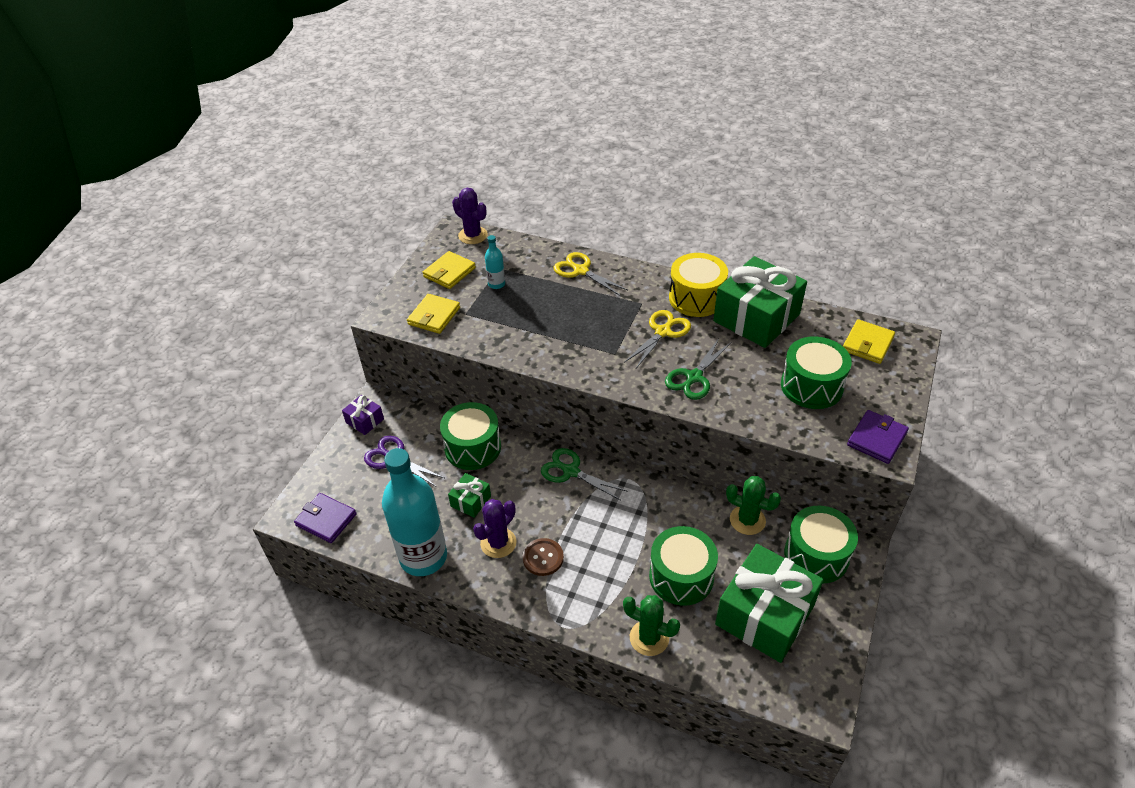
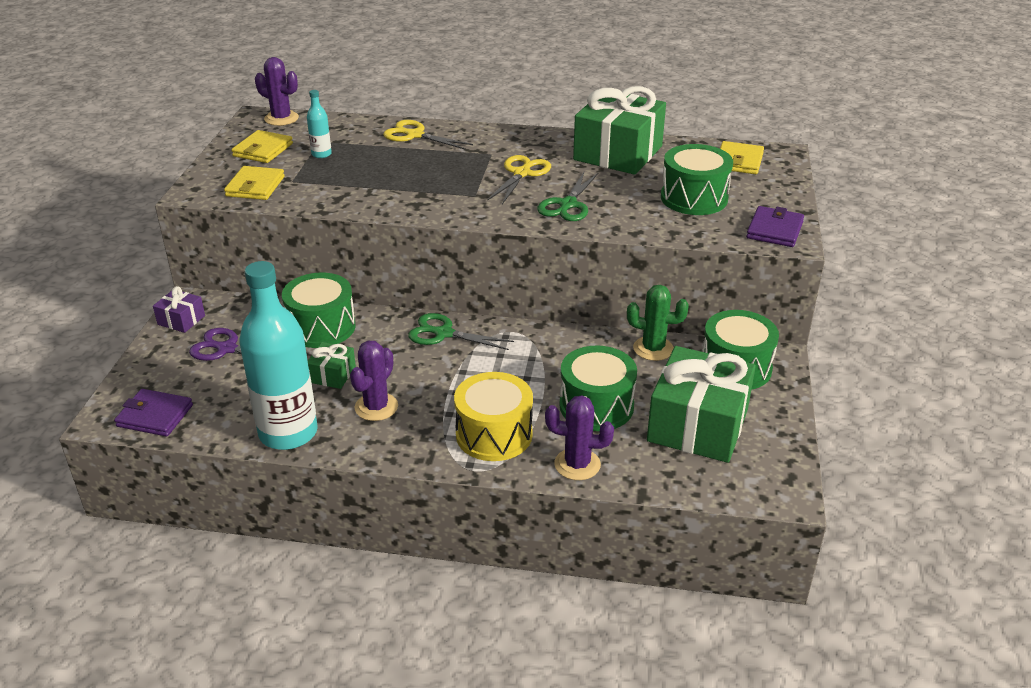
camera: 15 degrees left, 10 degrees down
(543, 558) = (433, 413): brown button -> none
(649, 638) = (577, 464): green cactus -> purple cactus
(696, 298) = (549, 144): yellow drum -> yellow drum (494, 434)

